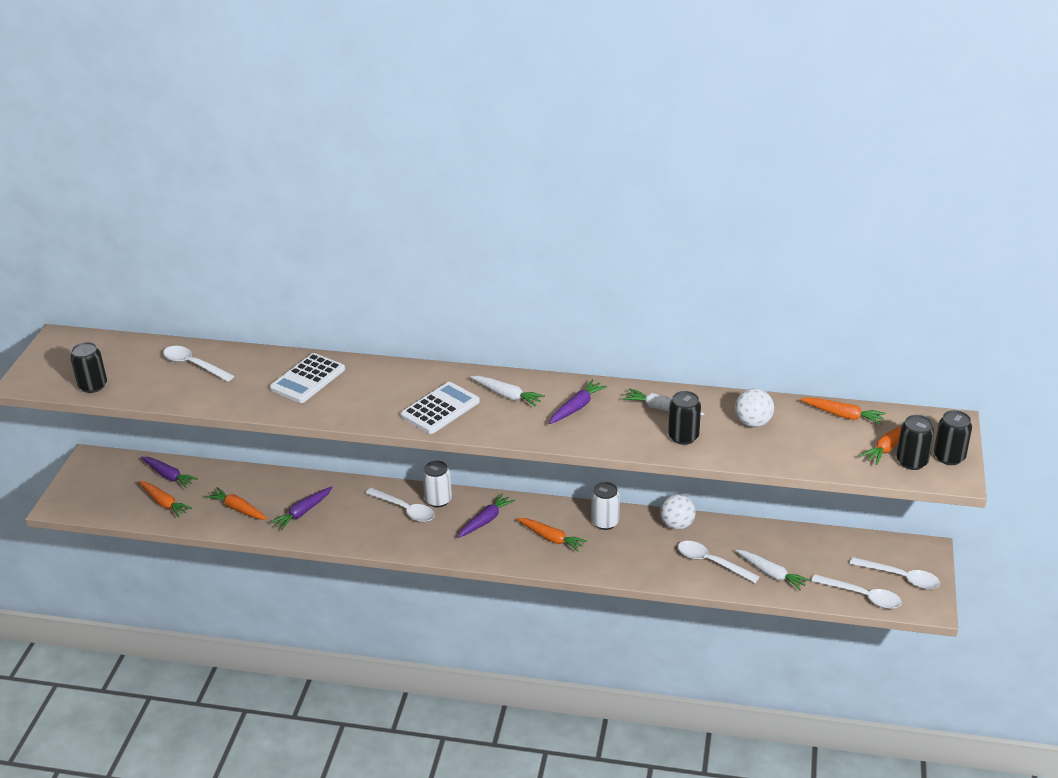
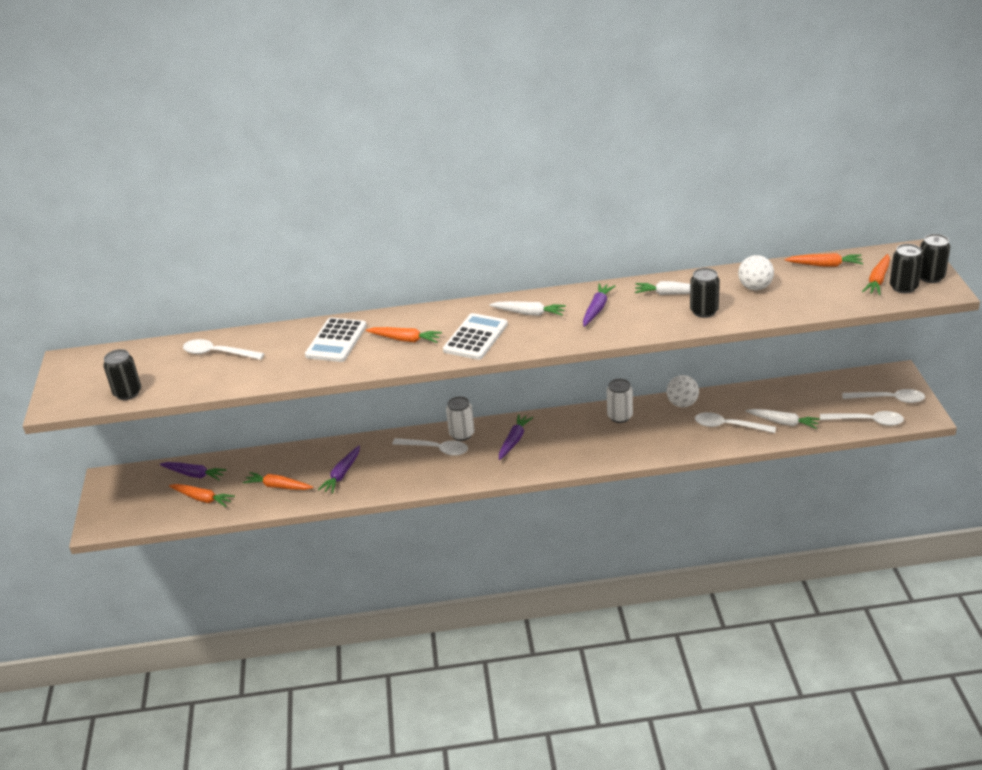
camera: 15 degrees left, 0 degrees up
(551, 538) = (580, 441): orange carrot -> orange carrot (405, 339)

